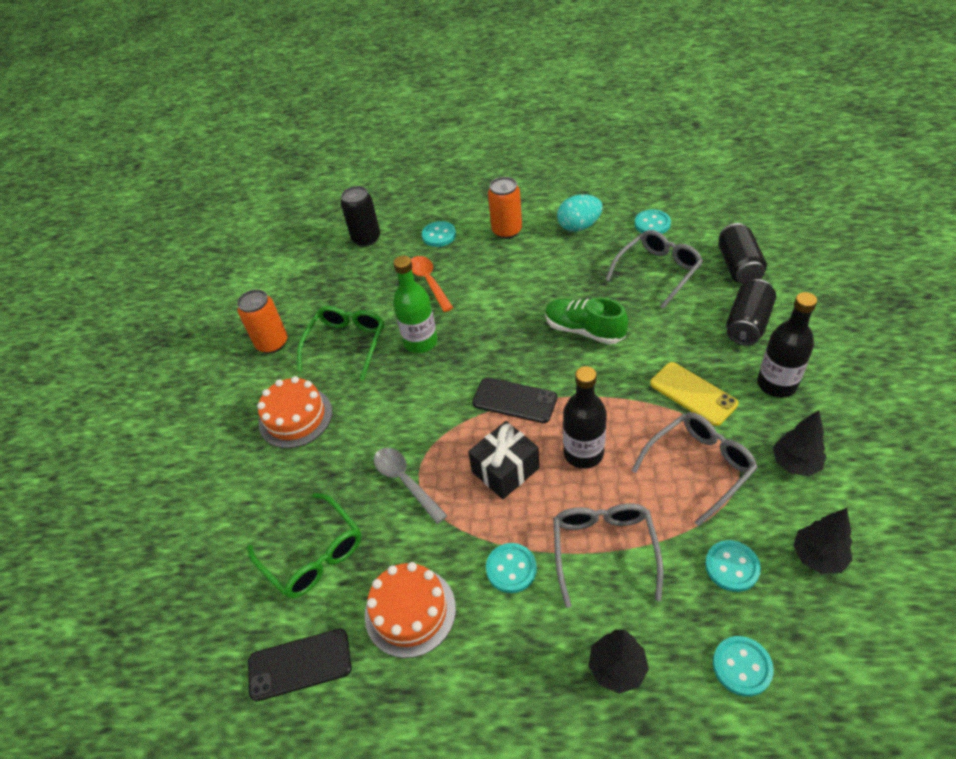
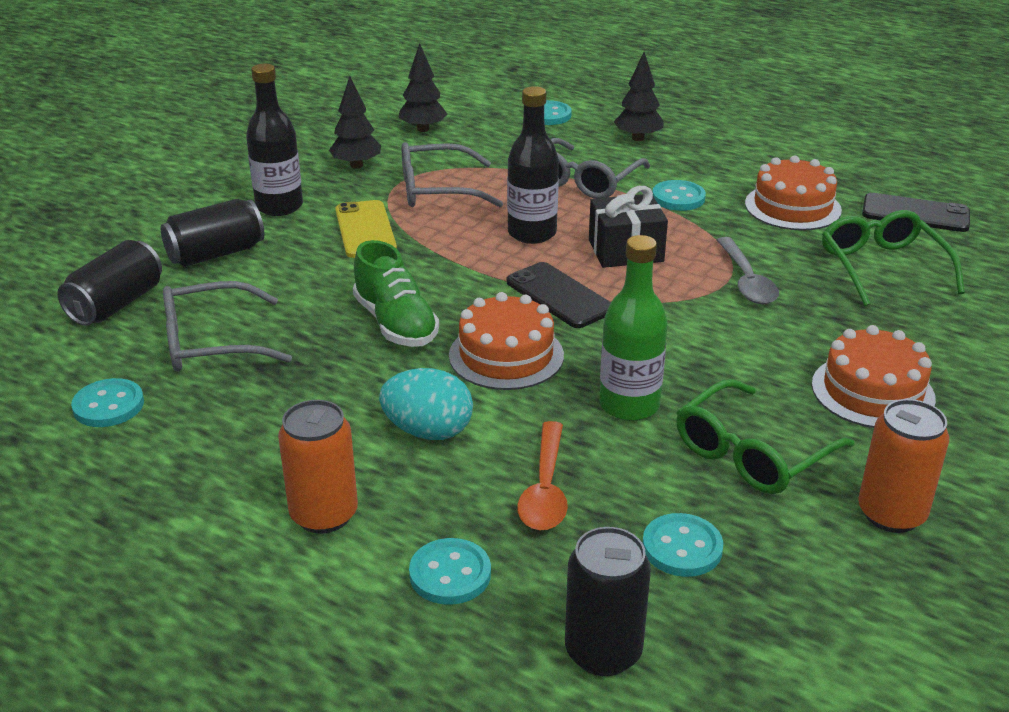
camera: 155 degrees left, 15 degrees down
(506, 340) = (506, 355): none -> orange cake
(579, 226) = (207, 458): turquoise egg -> turquoise egg (428, 431)
(732, 567) = (492, 144): turquoise button -> turquoise button (682, 548)

